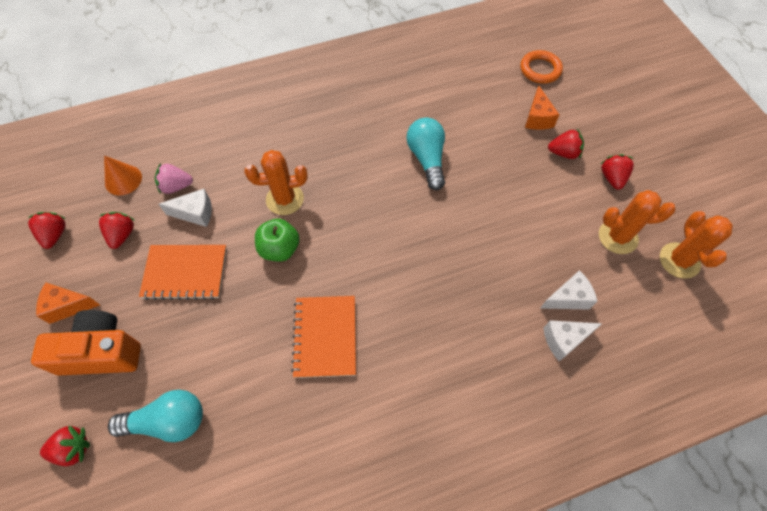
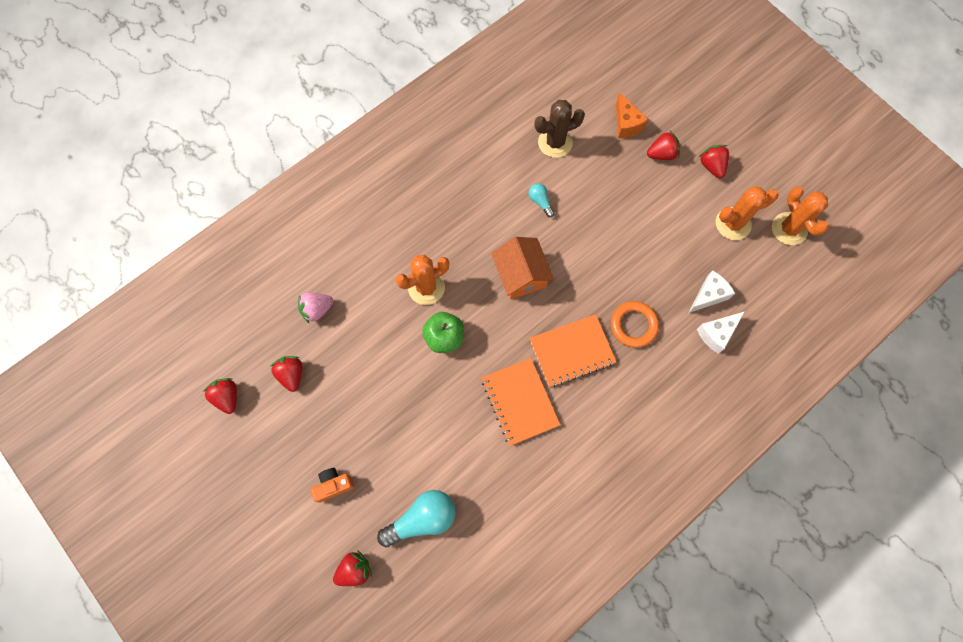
camera: 20 degrees left, 10 degrees up
(68, 306) = (280, 457): orange cheese -> none
(101, 352) = (333, 485): orange camera -> orange camera, size x0.52
(123, 180) = (261, 320): orange cone -> none
(185, 272) = (370, 389): orange notebook -> orange notebook (572, 351)
(195, 213) = (349, 330): white cheese -> none
(380, 217) = (521, 275): none -> orange house
(427, 159) = (540, 202): turquoise light bulb -> turquoise light bulb, size x0.50
(462, 114) = (555, 142): none -> brown cactus
(540, 70) = (611, 67): orange ring -> orange ring (633, 325)

